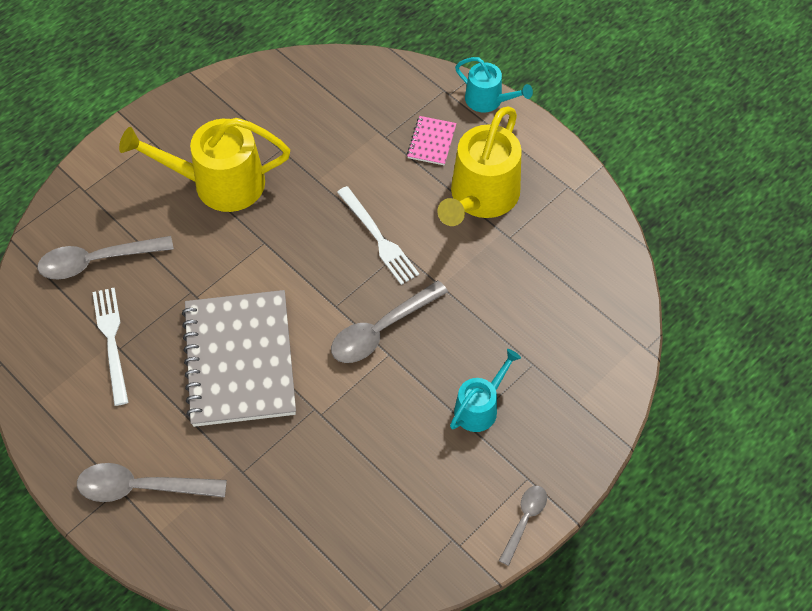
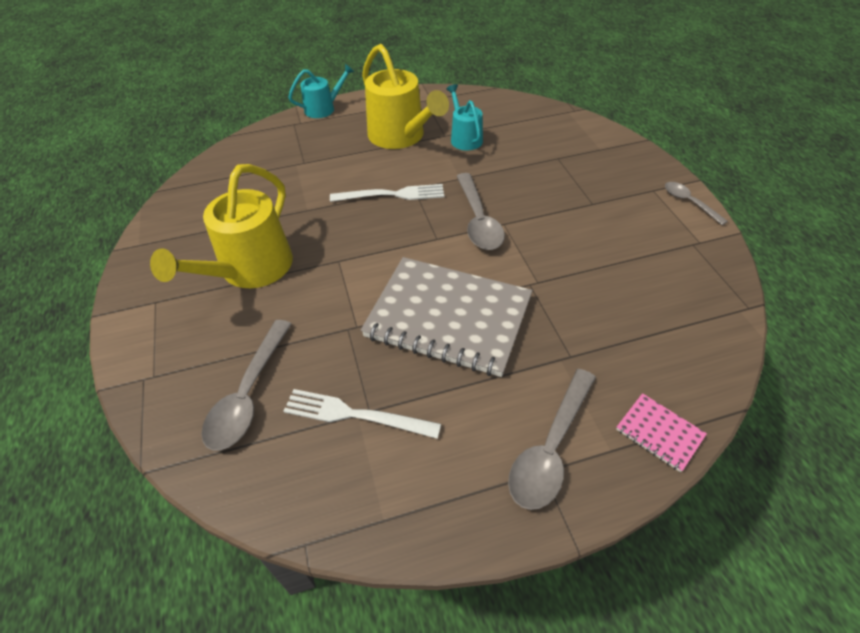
camera: 60 degrees left, 10 degrees down
(431, 142) = (331, 143): pink notebook -> pink notebook (659, 433)
(479, 407) = (580, 193): turquoise watering can -> turquoise watering can (465, 138)

